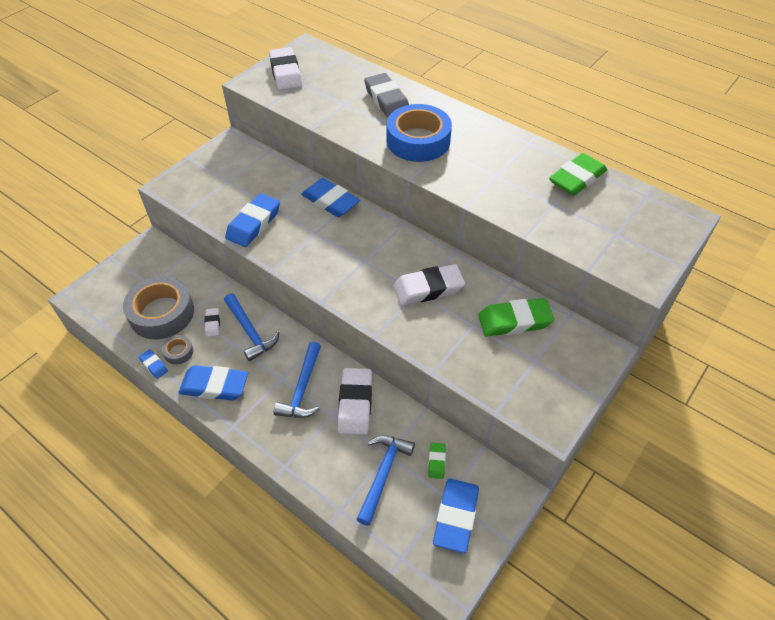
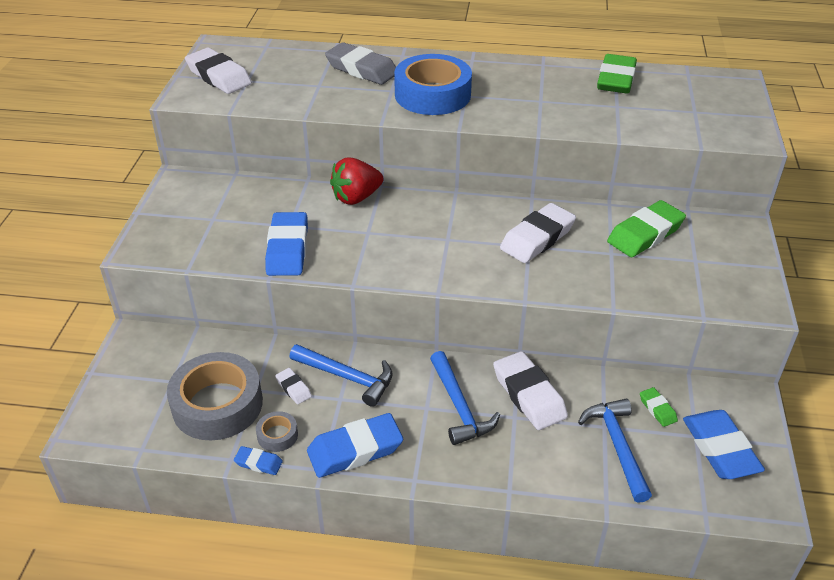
camera: 30 degrees left, 10 degrees down
(330, 201) = (356, 197): blue eraser -> red strawberry

